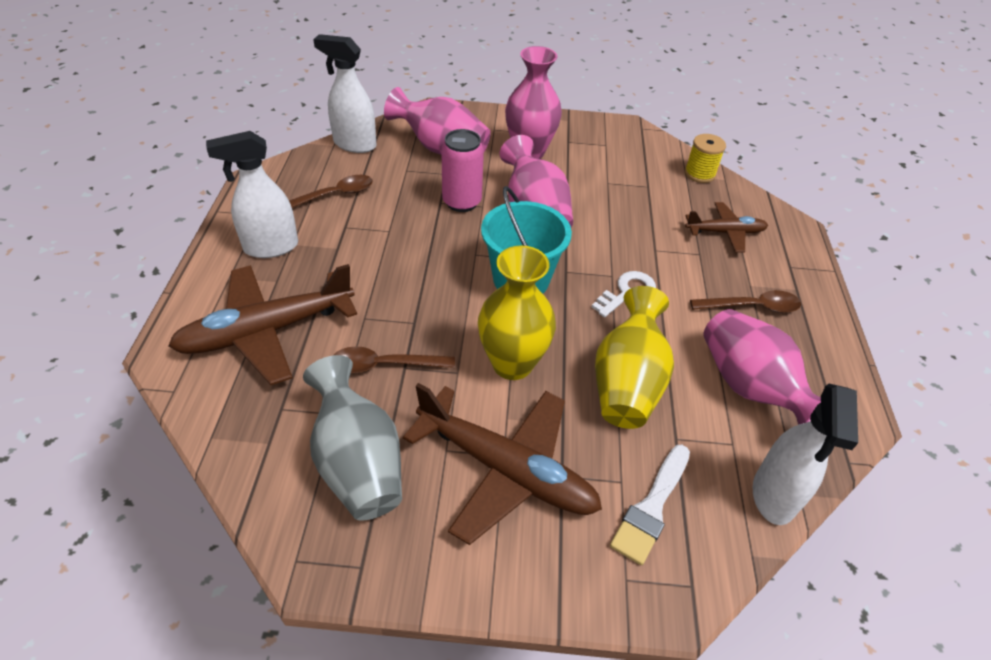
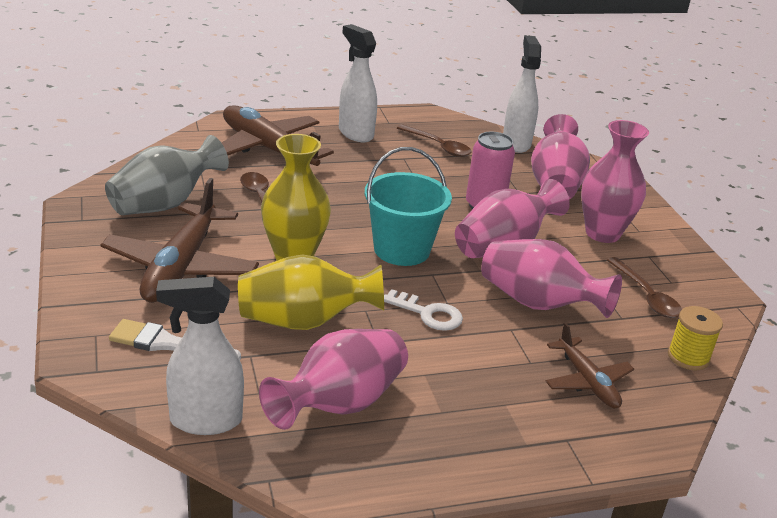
camera: 70 degrees right, 15 degrees down
(623, 222) = (538, 303): none -> pink vase
(752, 307) = (468, 405): brown spoon -> brown spoon (646, 296)

